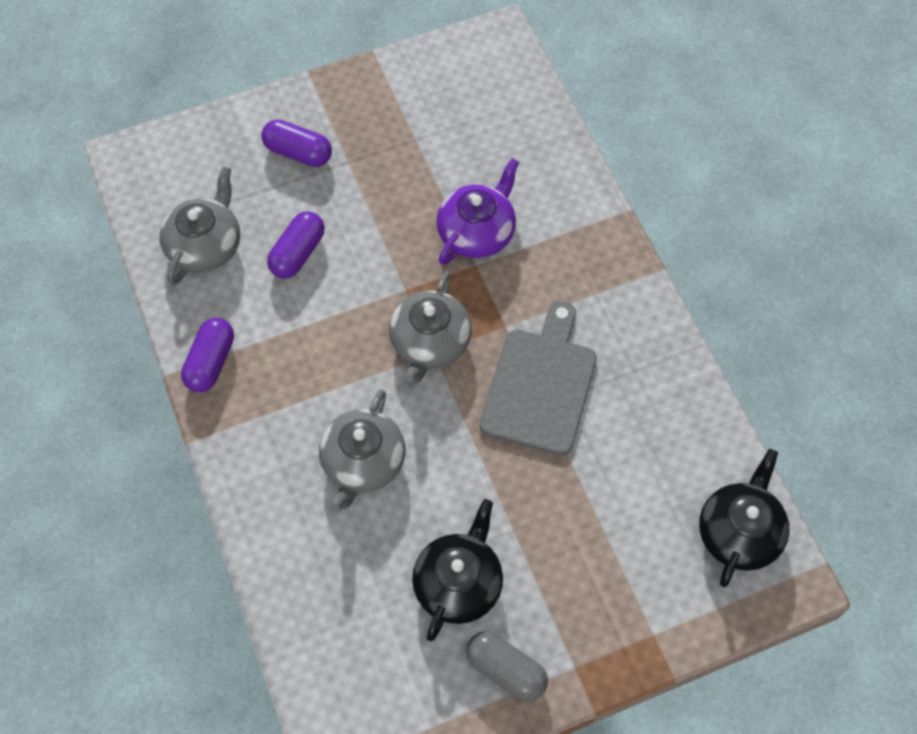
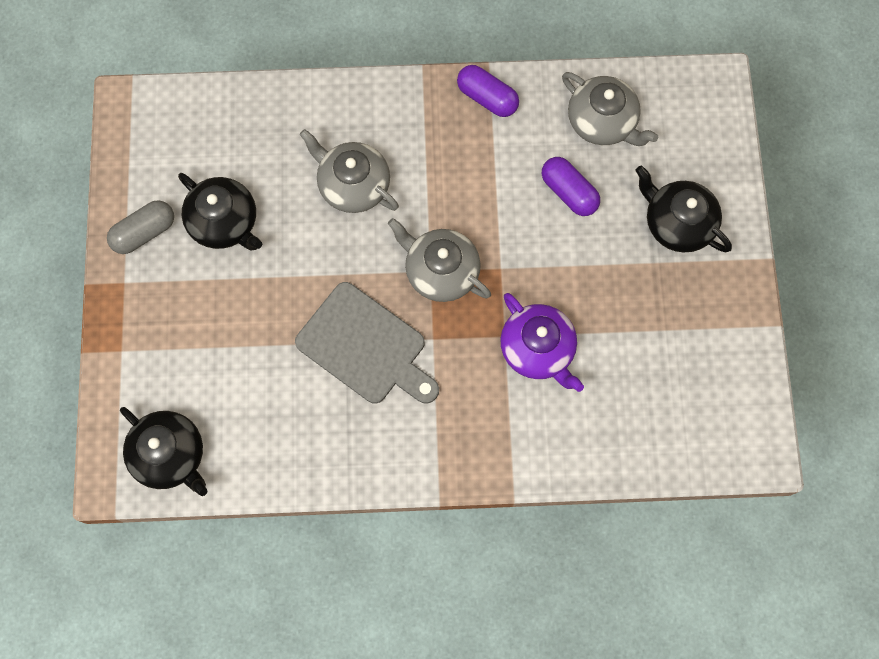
camera: 110 degrees right, 10 degrees up
(298, 152) = (677, 223): purple capsule -> black teapot

